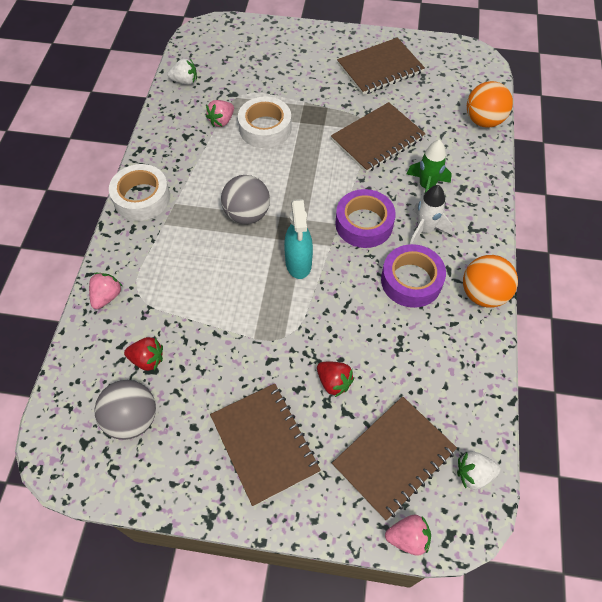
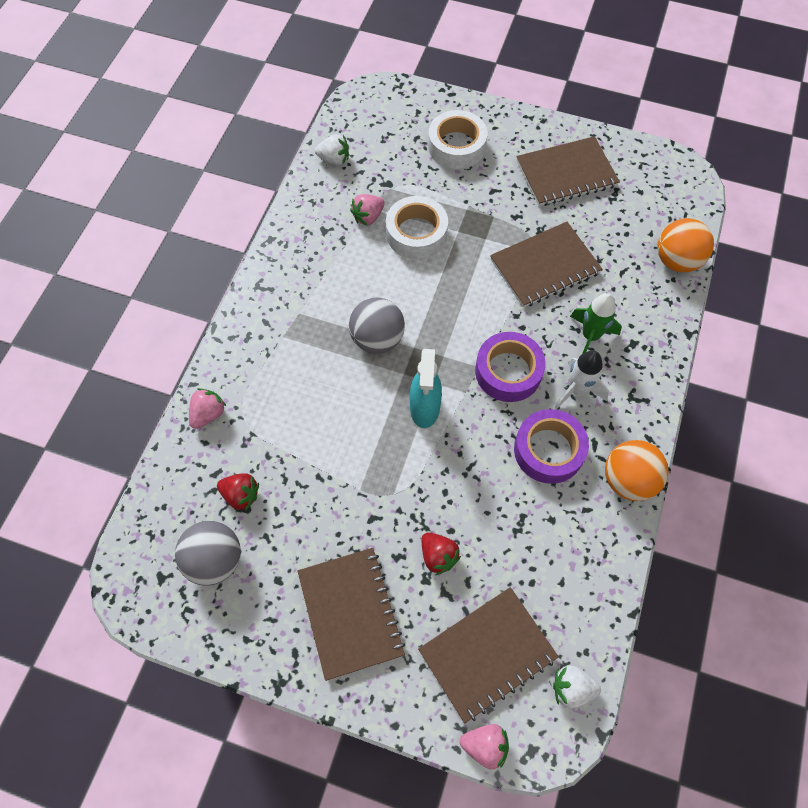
camera: 10 degrees right, 5 degrees up
(142, 198) = (263, 301): white tape -> white tape (456, 146)

